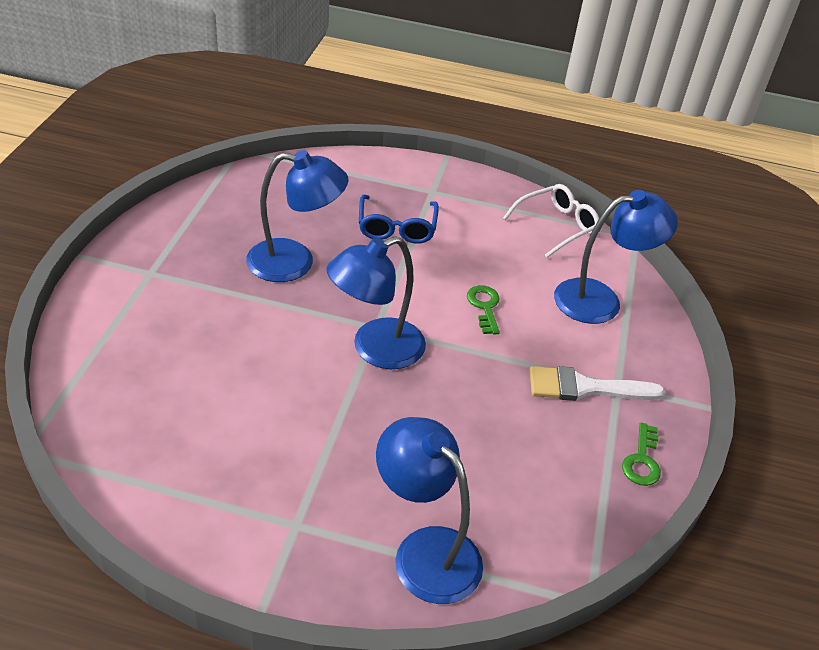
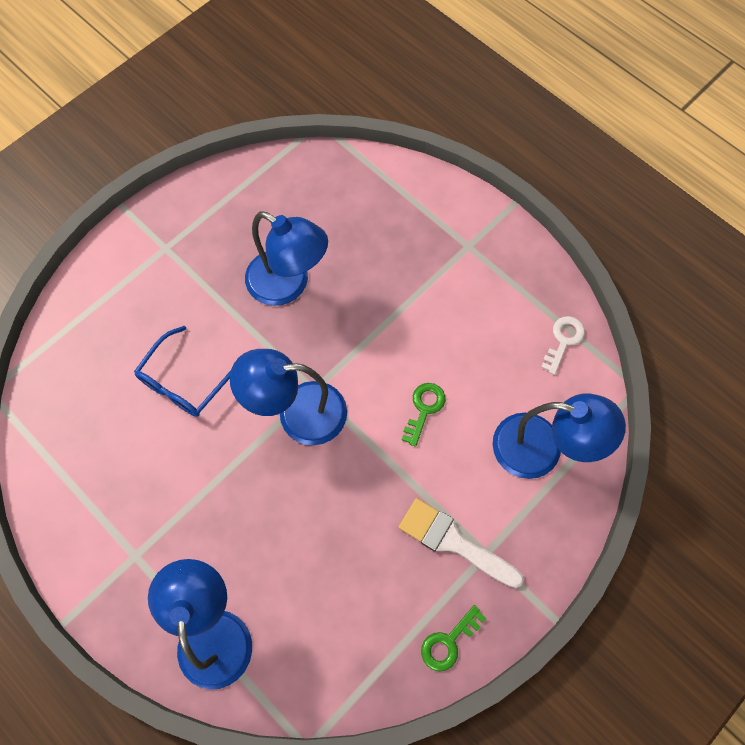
camera: 35 degrees right, 25 degrees up
(397, 227) = (404, 279): blue glasses -> blue glasses (184, 381)
(556, 226) = (563, 340): white glasses -> white key

